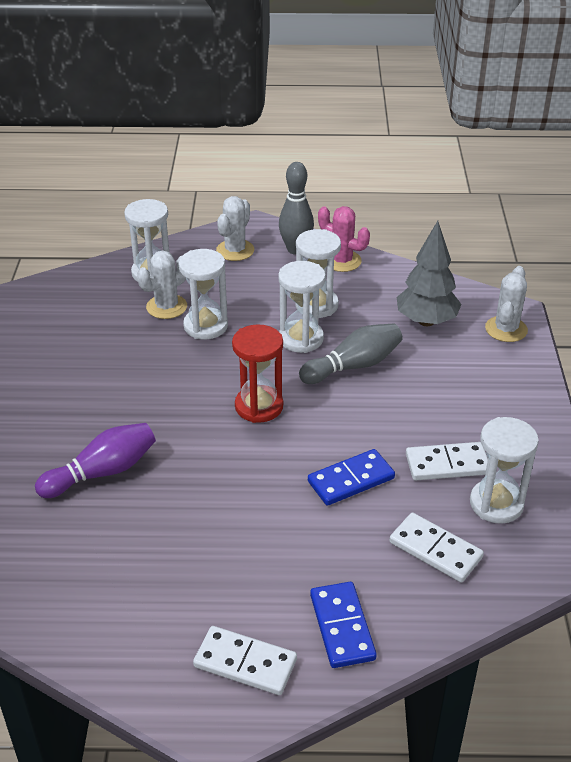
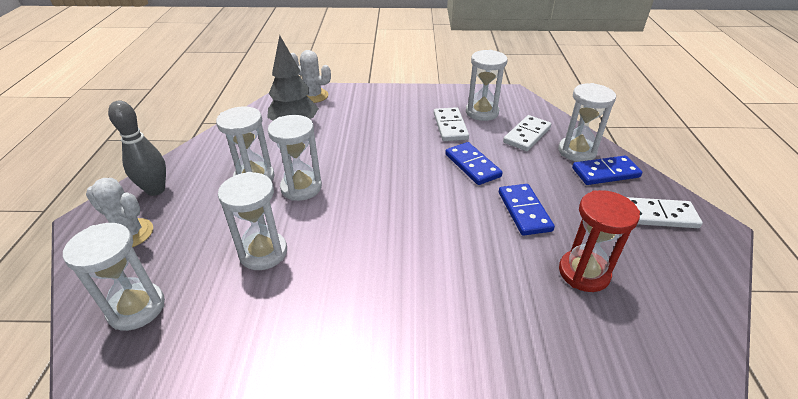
camera: 90 degrees left, 0 degrees up
(102, 472) = (492, 322): purple bowling pin -> none
(166, 307) = (216, 288): white cactus -> none
(245, 663) = (659, 215): white domino -> white domino turned 75 degrees clockwise
(257, 519) = (524, 211): none -> blue domino
(259, 406) = (391, 212): red hourglass -> red hourglass (584, 273)
(342, 261) = (192, 162): pink cactus -> none
(353, 366) = (343, 160): grey bowling pin -> none
(396, 604) = (577, 151): none -> white hourglass

